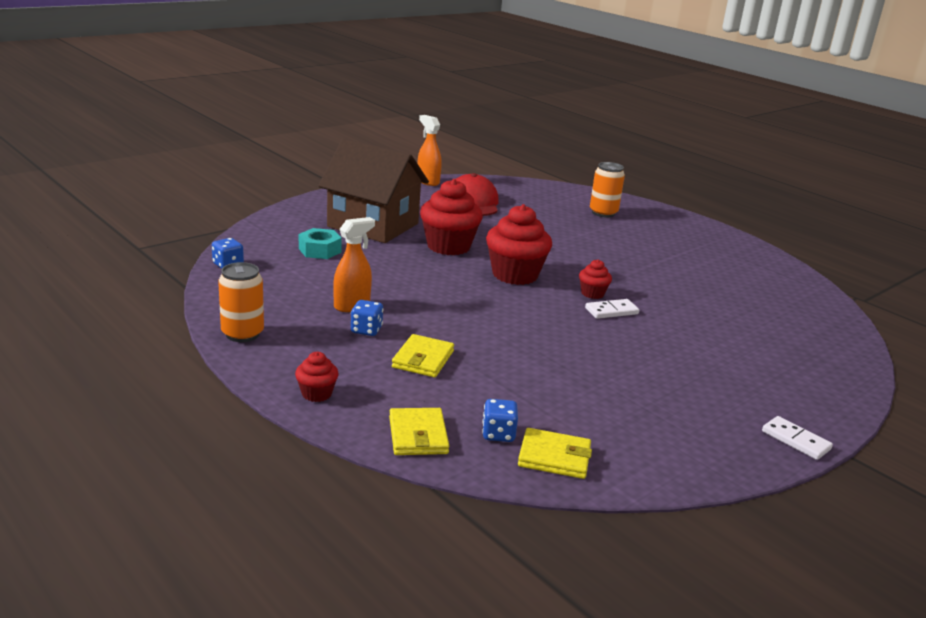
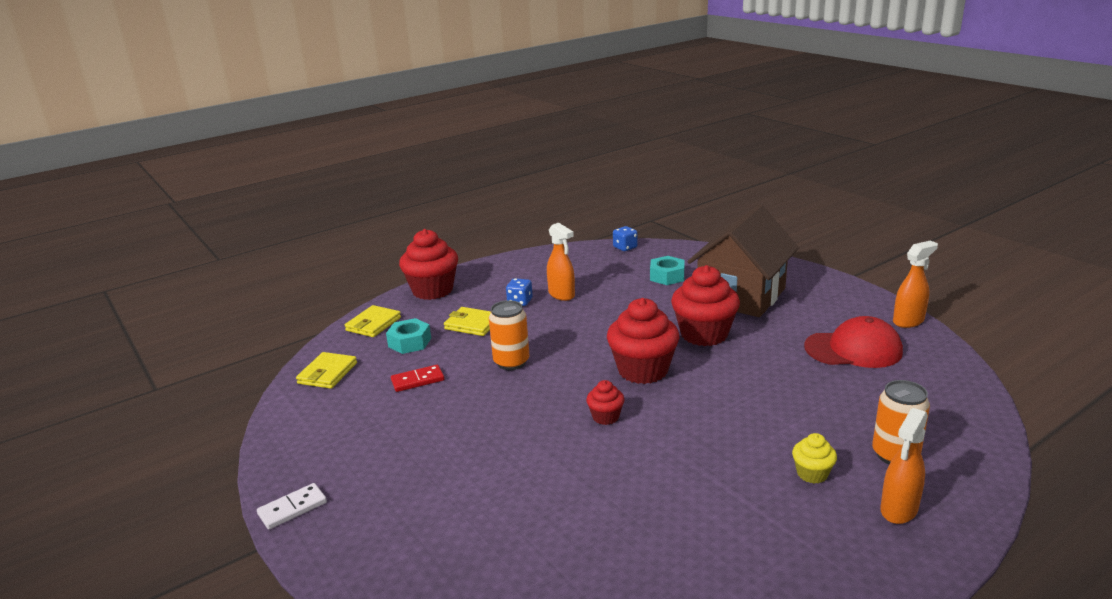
camera: 100 degrees right, 0 degrees up
(242, 334) = (514, 262): orange can -> orange can (511, 362)
(316, 394) = (432, 290): red cupcake -> red cupcake, size x2.05
(418, 435) = (373, 324): yellow wallet -> yellow wallet turned 60 degrees counterclockwise
(470, 400) = (410, 342): none -> turquoise nut
(498, 434) = (364, 352): blue dice -> none
(556, 388) = (417, 380): none -> red domino
(611, 311) = (563, 425): white domino -> none
(633, 236) = (812, 474): none -> yellow cupcake
(656, 221) = (898, 510): none -> orange spray bottle

